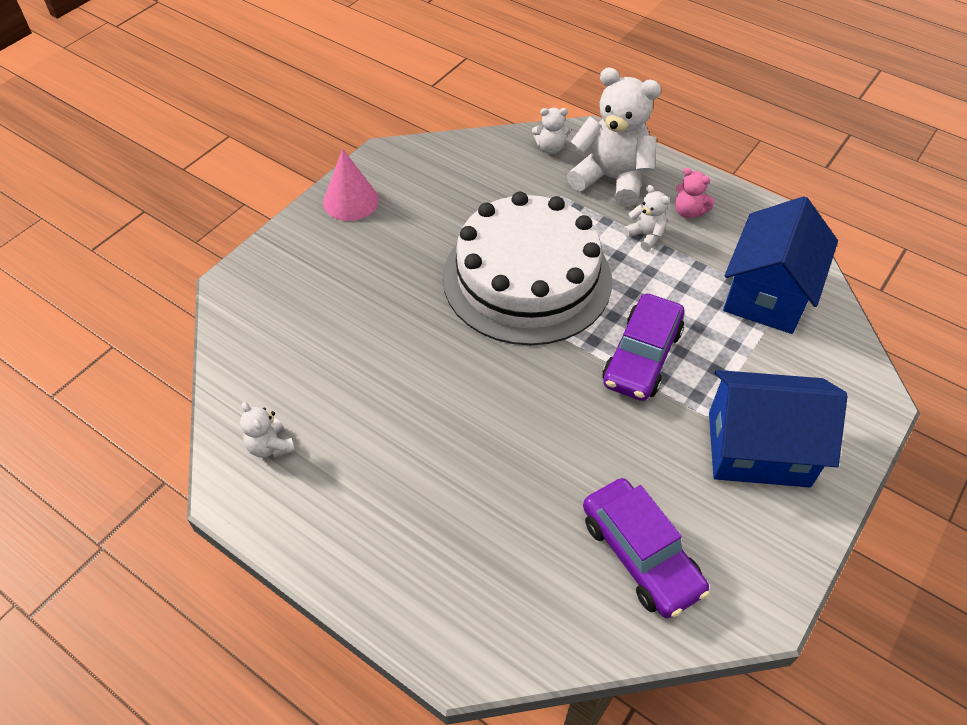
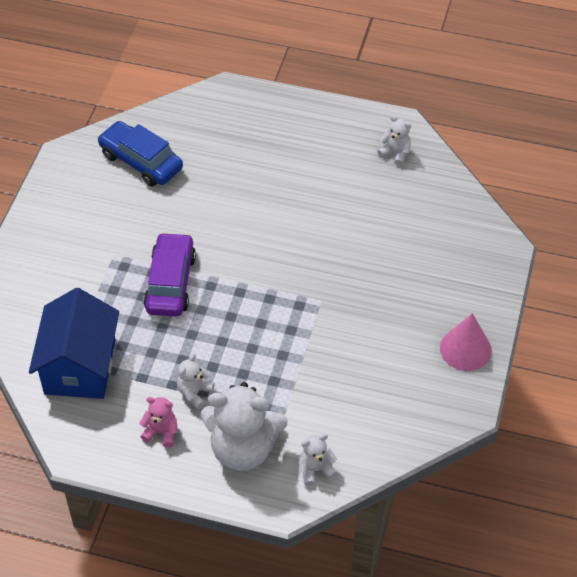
camera: 160 degrees right, 0 degrees up
(527, 278) = (281, 321): white cake -> none
(640, 555) = (141, 161): purple car -> blue car
(645, 236) = (194, 393): white teddy bear -> white teddy bear turned 90 degrees clockwise
(758, 449) = (75, 242): blue house -> none

